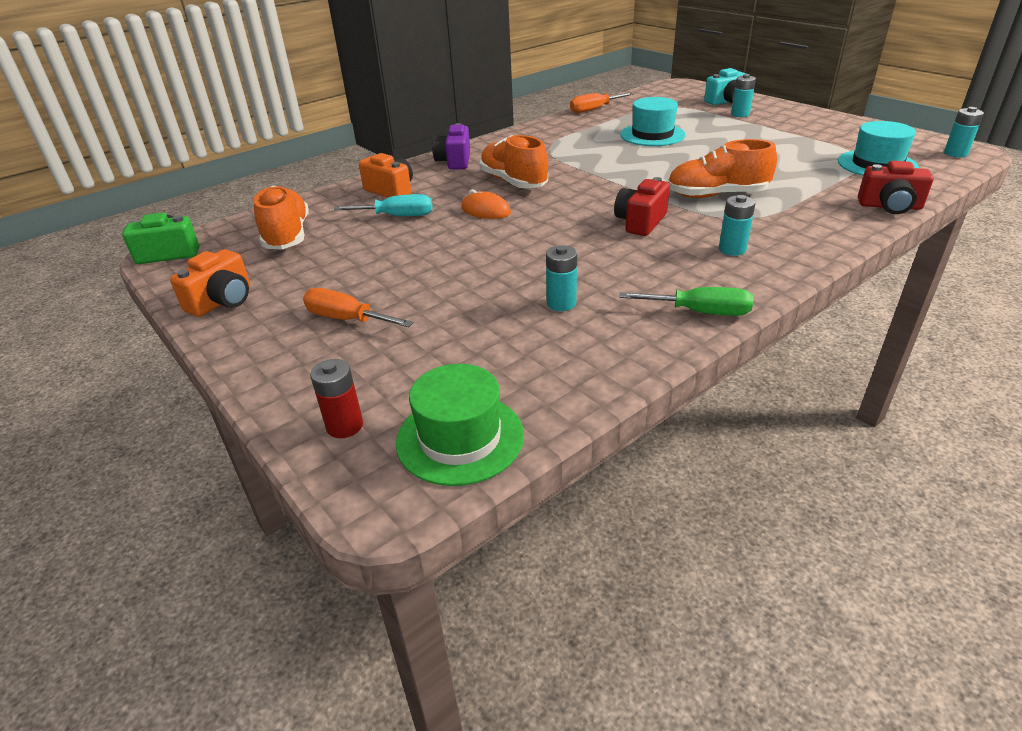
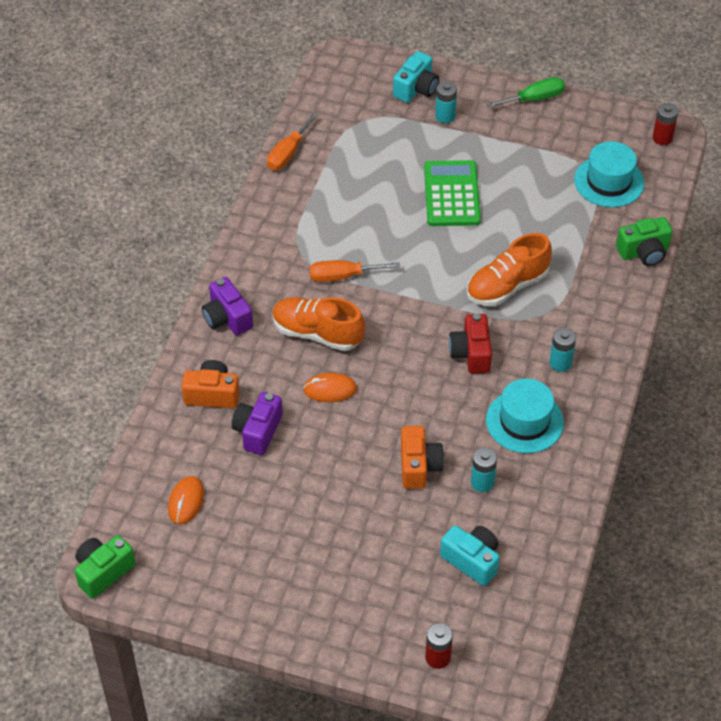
camera: 35 degrees left, 15 degrees up
(222, 301) = (225, 600): orange camera -> orange camera (419, 466)
(287, 236) = (186, 502): orange shoe -> orange mouse
(347, 319) = (344, 571): orange screwdriver -> orange screwdriver (343, 276)
(397, 216) = (258, 431): turquoise screwdriver -> purple camera
(460, 438) = (512, 630): green hat -> none
(483, 357) = (472, 560): none -> turquoise camera
(652, 135) = (386, 192): turquoise hat -> turquoise hat (524, 421)
(700, 312) = (579, 449): green screwdriver -> green screwdriver (534, 99)
(710, 145) = (452, 194): none -> green calculator
(890, 206) = (644, 252): red camera -> green camera
(955, 153) = (662, 138): turquoise battery -> red battery

